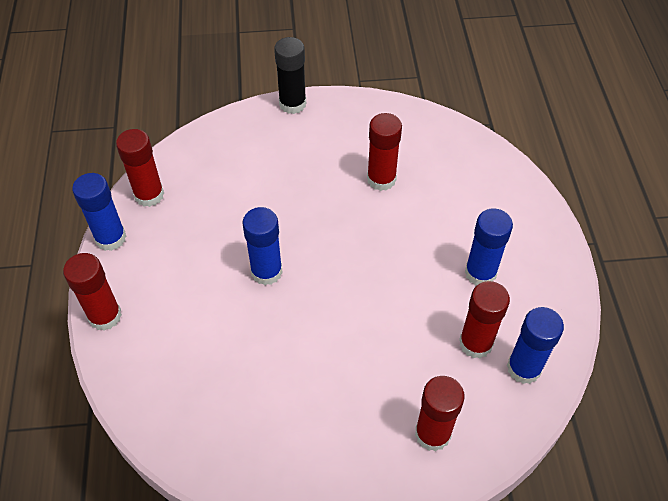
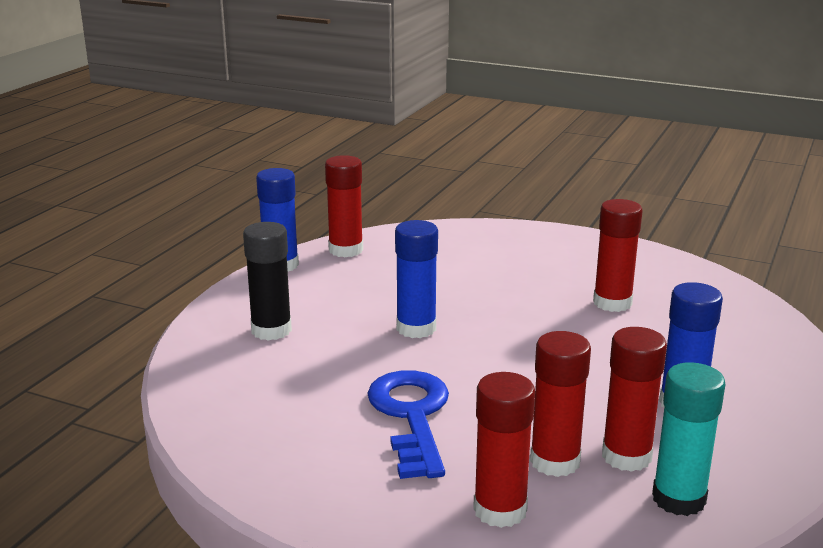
camera: 30 degrees right, 30 degrees down
(105, 316) = (222, 309): red glue stick -> red glue stick (555, 461)
(292, 104) = (554, 232): black glue stick -> black glue stick (271, 330)
(324, 371) = (411, 416): none -> blue key
(524, 368) = (679, 499): blue glue stick -> turquoise glue stick

